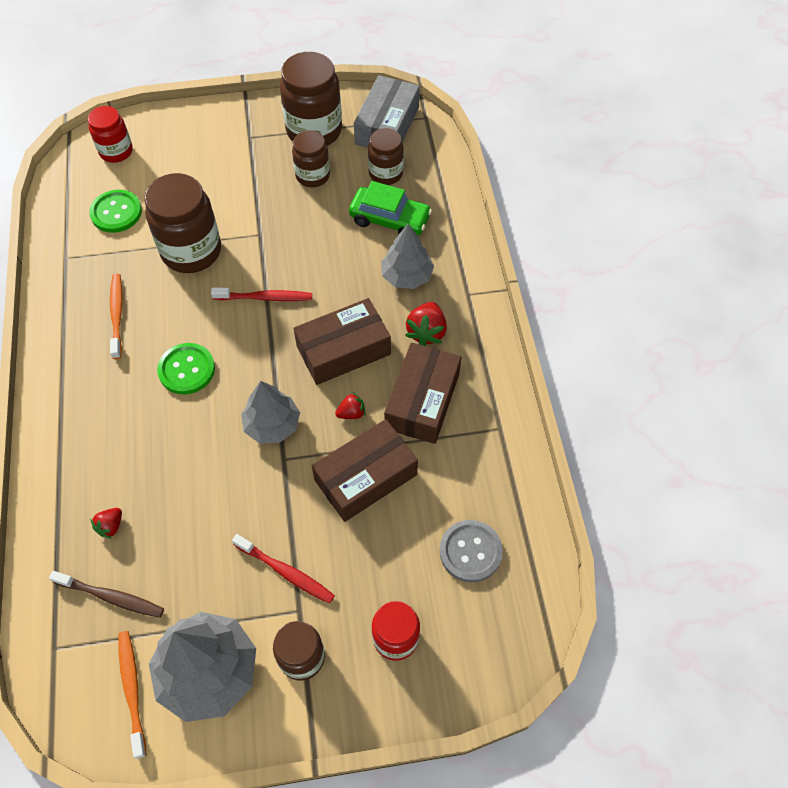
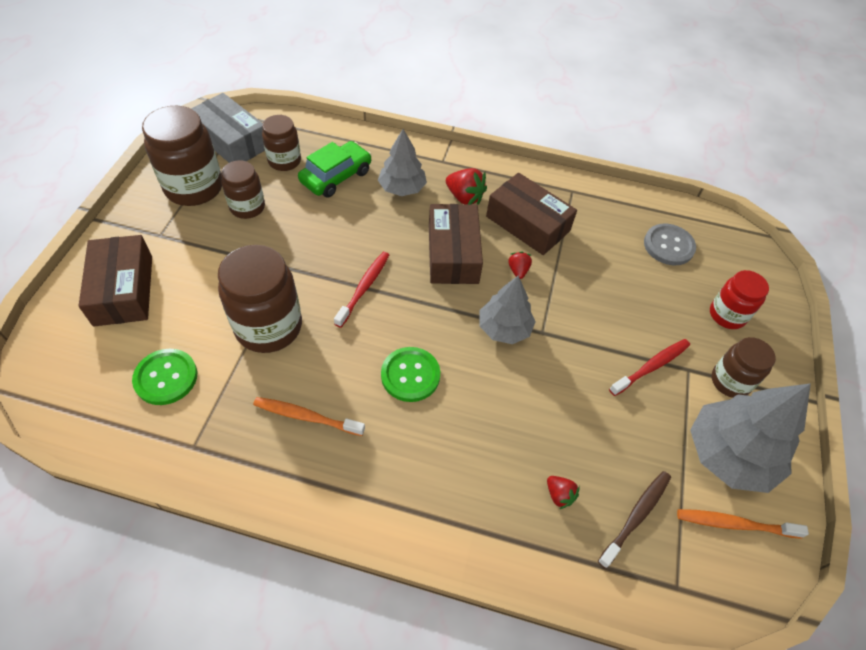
camera: 70 degrees left, 5 degrees down
(116, 151) = (76, 352): red jar -> none
(365, 477) = (582, 283): brown box -> brown box (123, 290)

